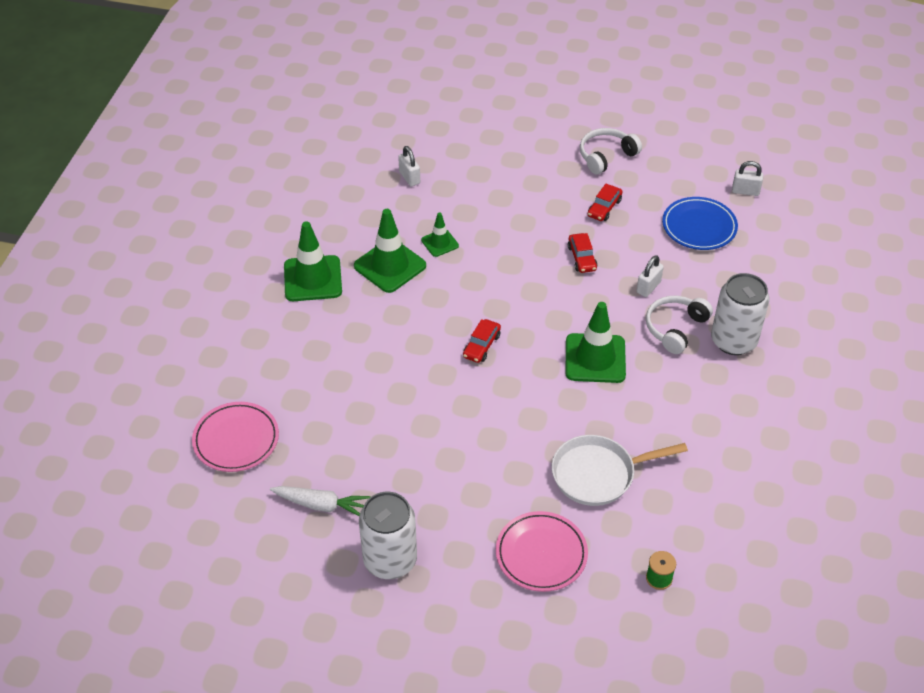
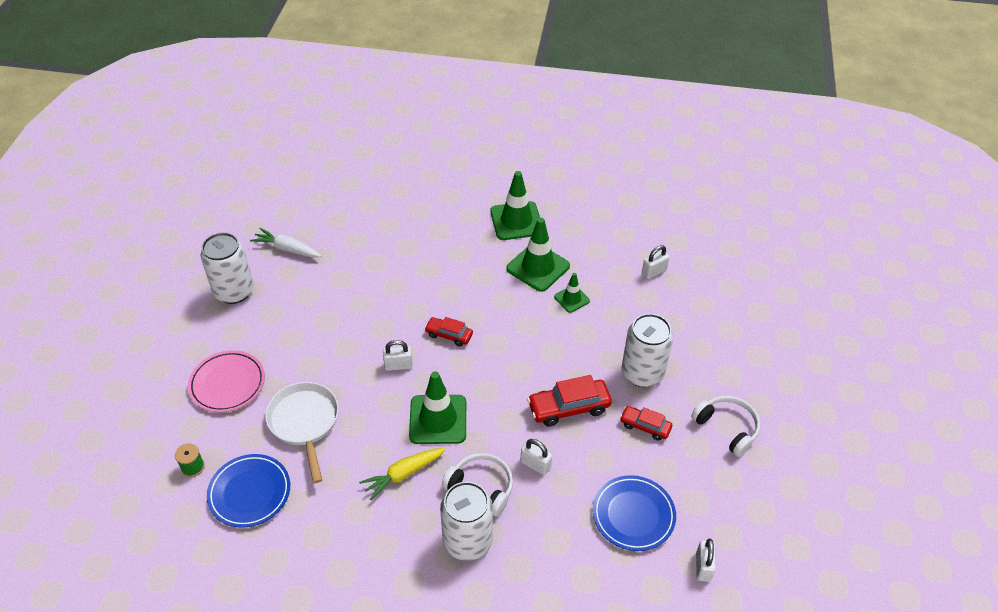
camera: 85 degrees right, 0 degrees up
(236, 440) = (349, 198): pink plate -> none
(321, 505) = (287, 249): white carrot -> white carrot turned 105 degrees clockwise
(522, 390) = (398, 365): none -> white padlock
(541, 202) = (642, 373): none -> white can
(582, 258) = (568, 407): red car -> red car, size x1.62
(662, 387) = (403, 474): none -> yellow carrot
(690, 520) = (250, 493): none -> blue plate

